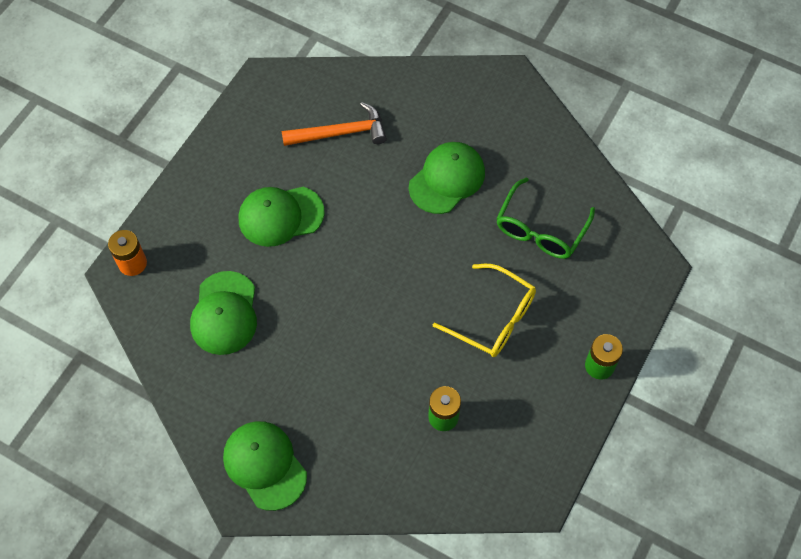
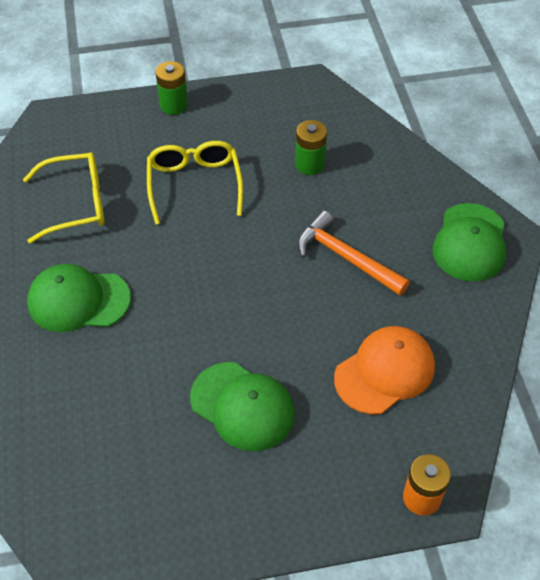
camera: 130 degrees left, 10 degrees down
(224, 313) = (385, 372): green cap -> orange cap
(341, 133) = (95, 428): orange hammer -> orange hammer (346, 257)
(540, 229) = (77, 204): green glasses -> yellow glasses

